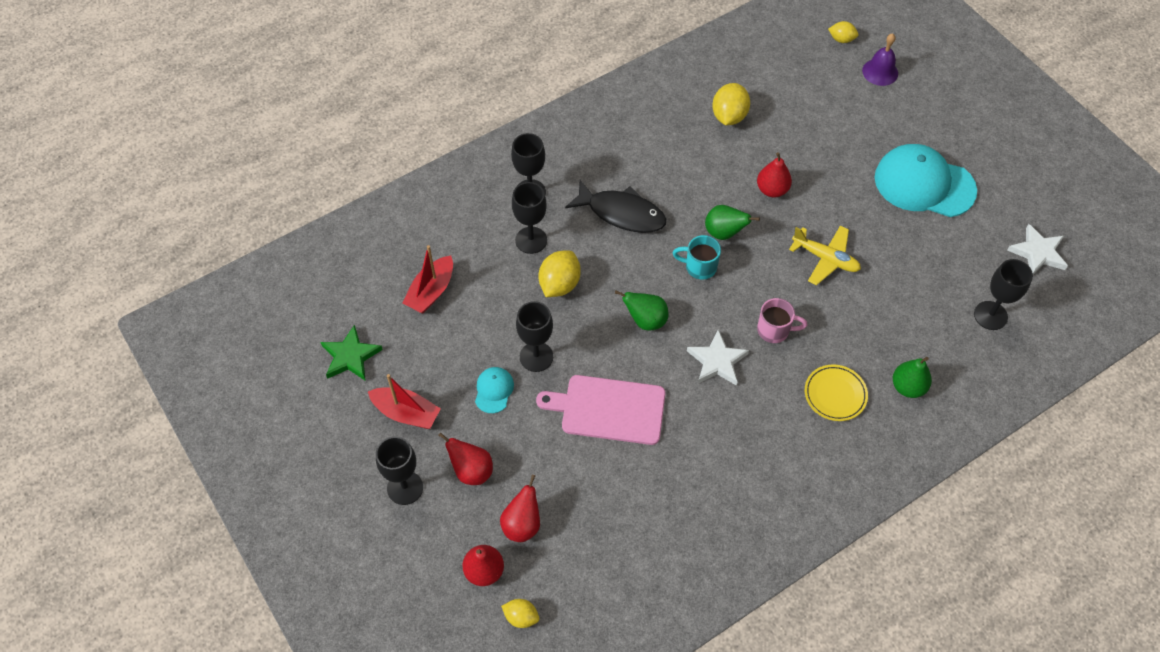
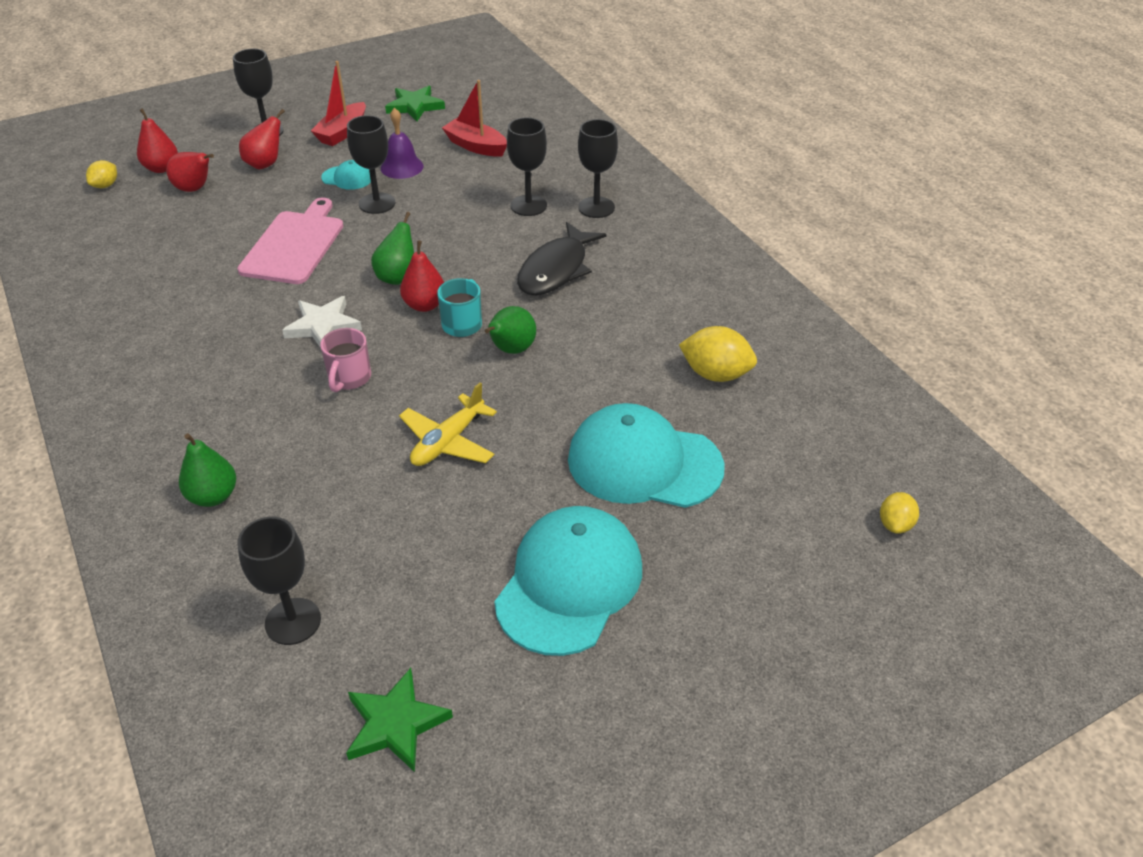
camera: 95 degrees right, 15 degrees down
(559, 284) = (464, 221): yellow lemon -> none
(772, 190) = (577, 402): red pear -> red pear (425, 305)
(820, 152) = (644, 463): none -> turquoise cap
(835, 394) = (234, 421): yellow plate -> none
(880, 72) = (823, 566): purple bell -> purple bell (402, 167)
(1038, 253) = (395, 723): white star -> green star

